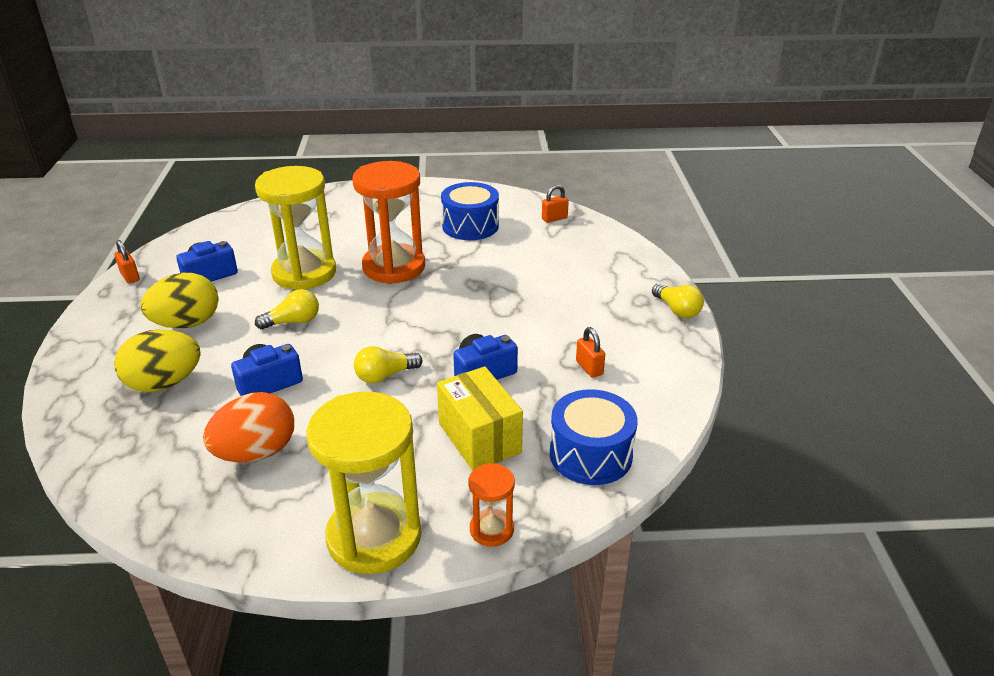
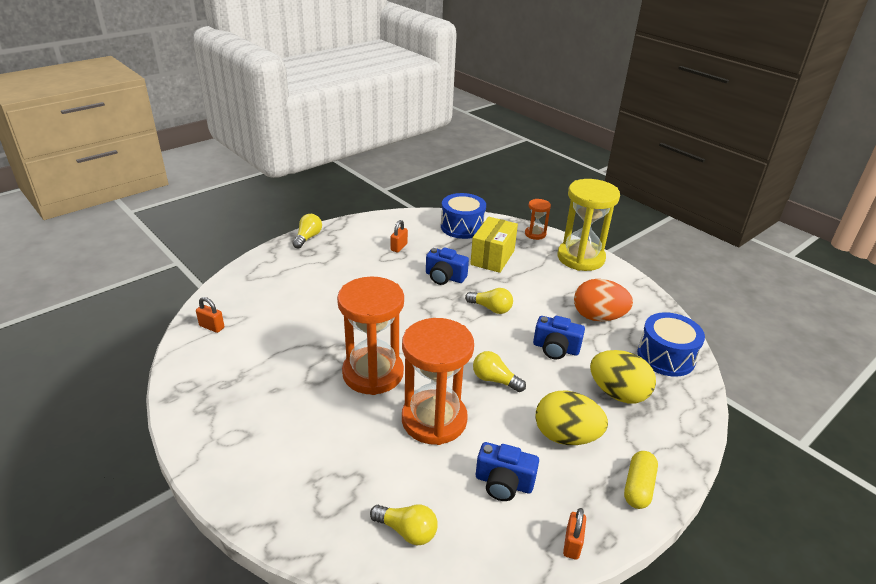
camera: 130 degrees left, 0 degrees up
(98, 329) = (638, 487): none -> yellow capsule
(245, 228) = (407, 531): none -> yellow light bulb
(304, 273) = (434, 420): yellow hourglass -> orange hourglass
(470, 226) = (264, 367): blue drum -> blue drum (666, 356)

